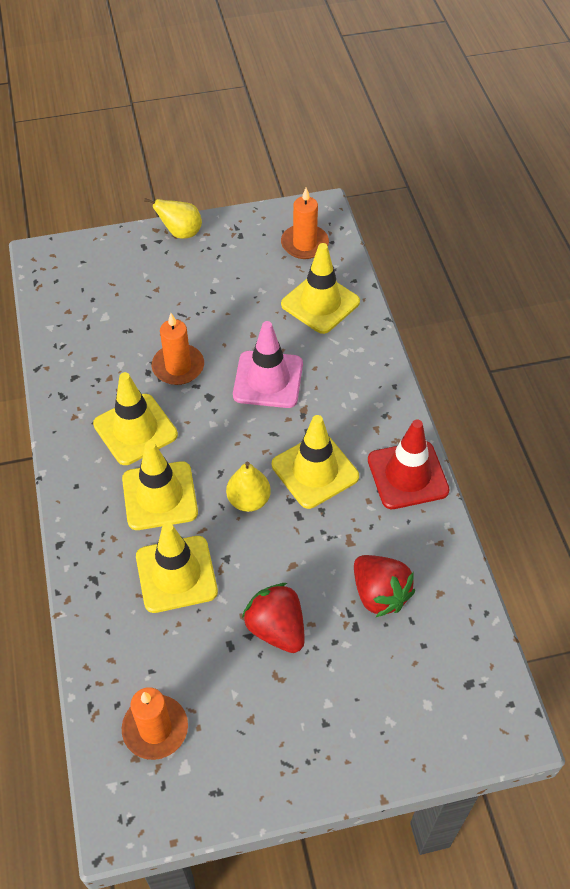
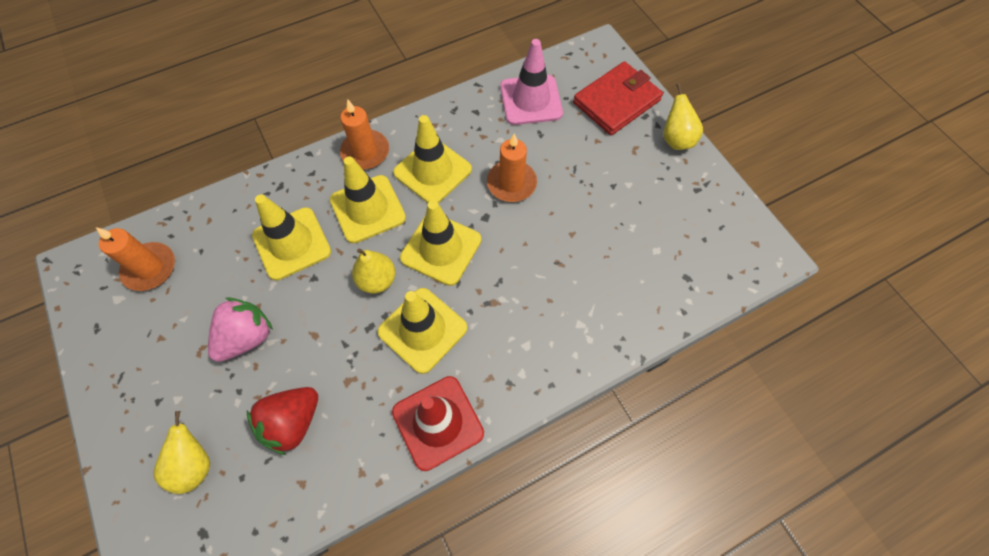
camera: 75 degrees right, 10 degrees up
(116, 262) = (616, 101): none -> red wallet
(268, 379) = (520, 261): pink traffic cone -> pink traffic cone (531, 100)
(276, 628) = (247, 337): red strawberry -> pink strawberry
(304, 244) = (713, 251): orange candle -> orange candle (365, 152)
(320, 303) = (637, 285): yellow traffic cone -> yellow traffic cone (441, 249)
(401, 687) = (195, 464): none -> yellow pear

